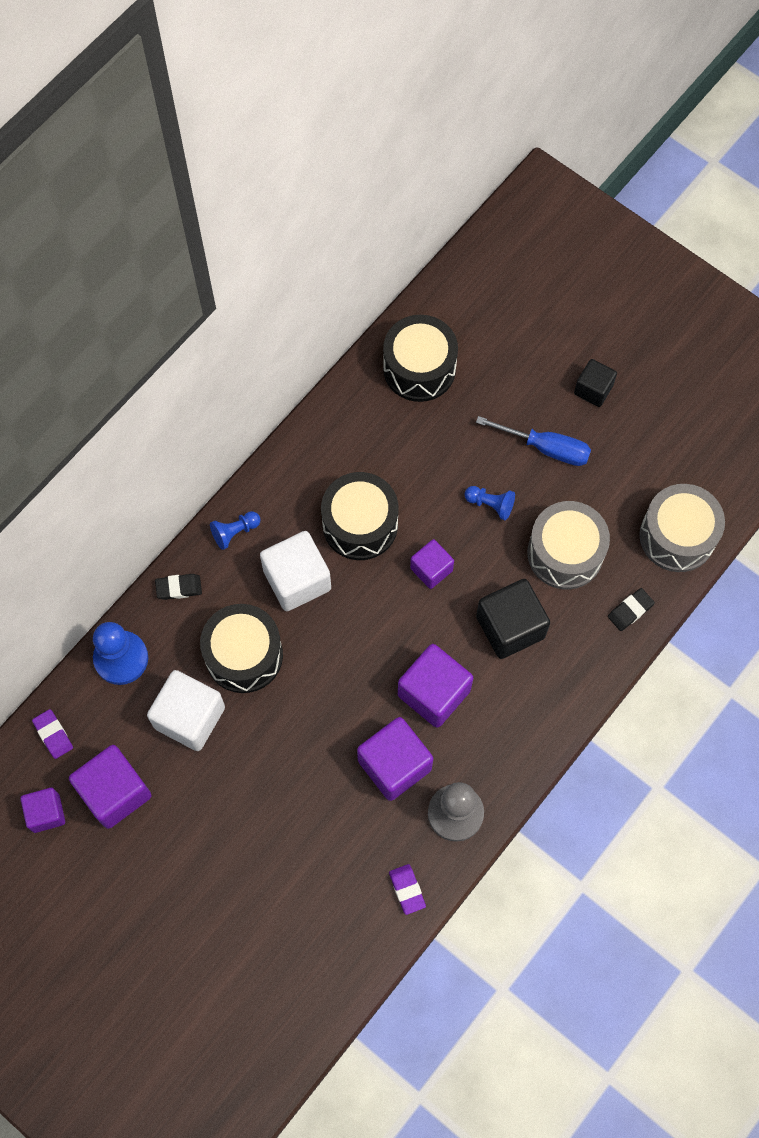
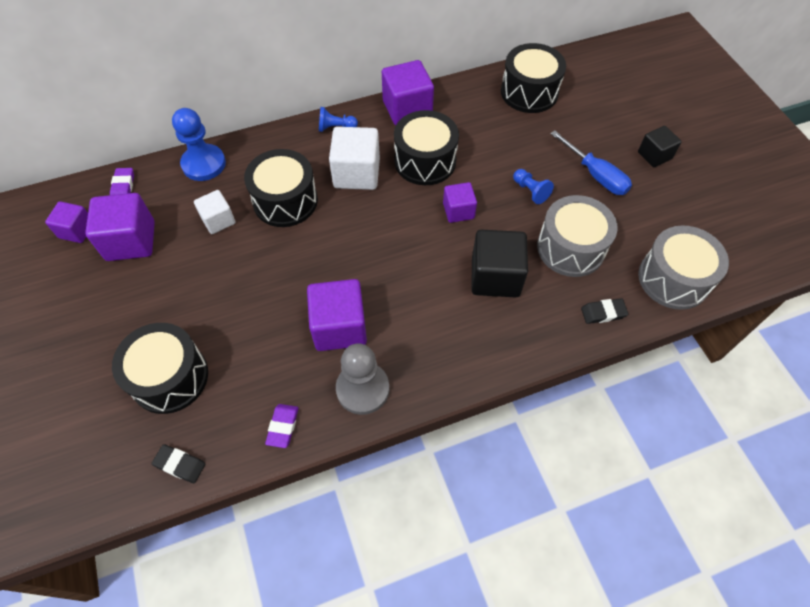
camera: 30 degrees right, 10 degrees down
(179, 588) = (274, 142): black eraser -> black eraser (180, 464)
(189, 717) = (218, 220): white cube -> white cube, size x0.60
(269, 906) = (170, 377): none -> black drum
(434, 693) = (405, 292): purple cube -> purple cube (407, 109)

